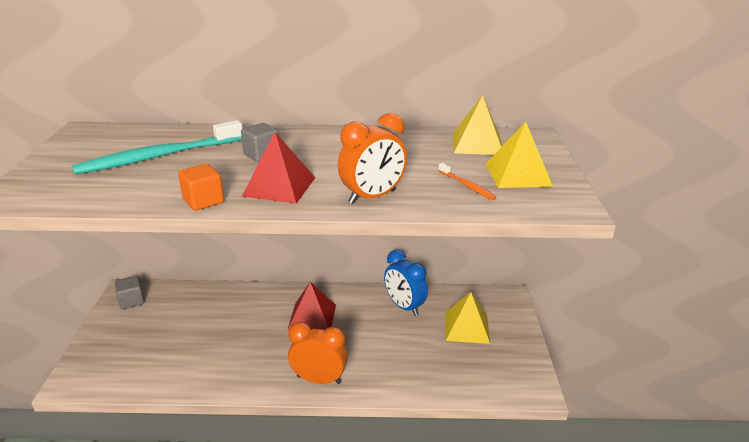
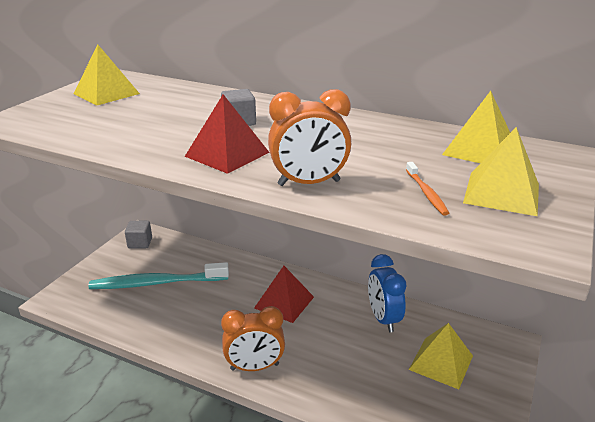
camera: 25 degrees right, 0 degrees up
(95, 150) = (106, 93): none -> yellow pyramid
(160, 156) = (150, 108): turquoise toothbrush -> turquoise toothbrush (157, 283)
(203, 201) = (147, 154): orange cube -> none
(319, 379) = (254, 367): orange clock -> orange clock turned 135 degrees clockwise

